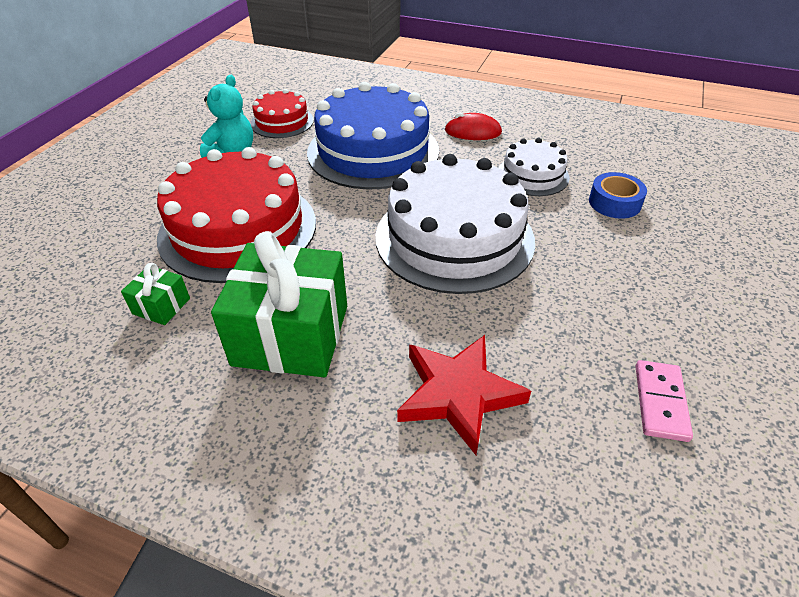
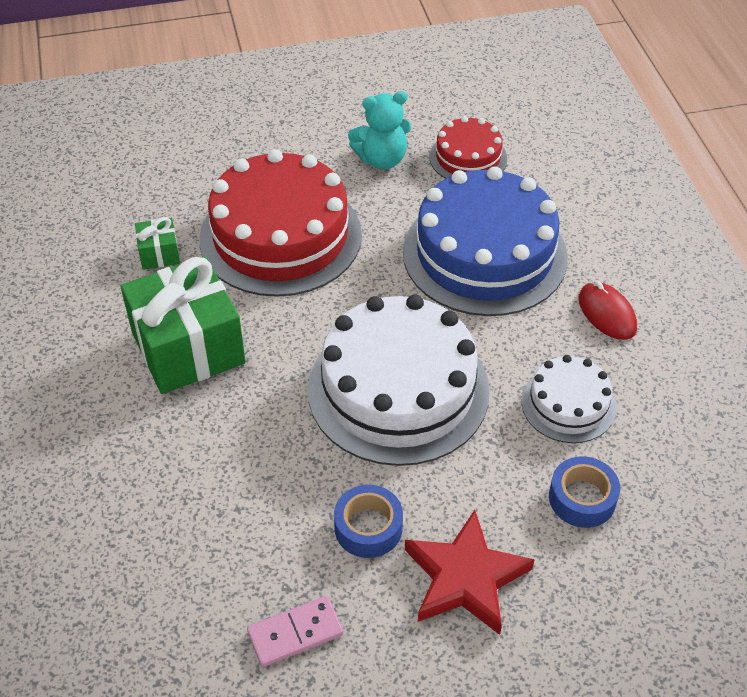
camera: 55 degrees right, 5 degrees up
(458, 394) = (203, 486): red star -> red star (465, 578)
(575, 310) = (368, 527): none -> blue tape

